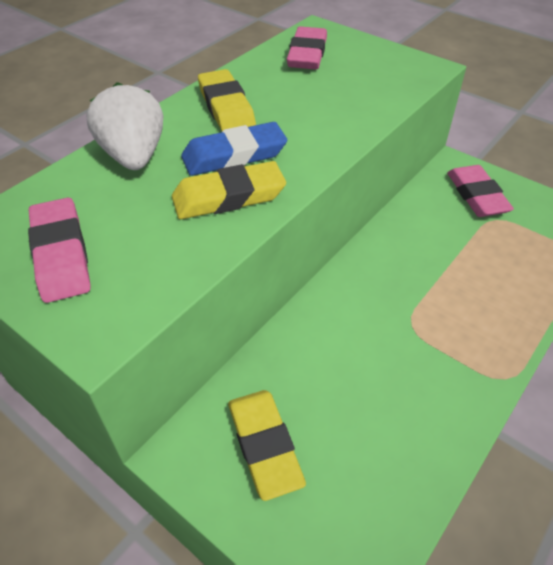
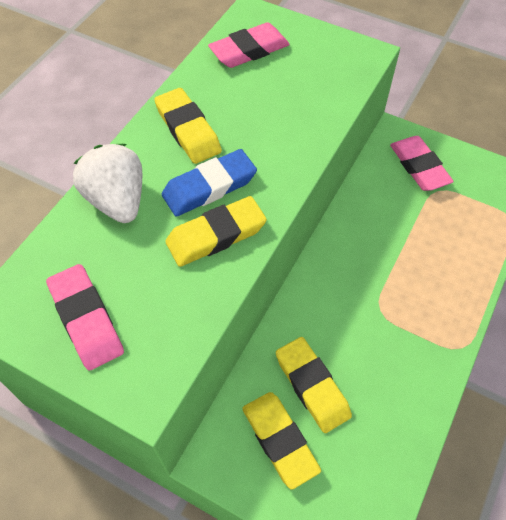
camera: 10 degrees left, 10 degrees up
(307, 54) = (249, 50): pink eraser -> pink eraser turned 60 degrees clockwise
(316, 392) = (312, 386): none -> yellow eraser

